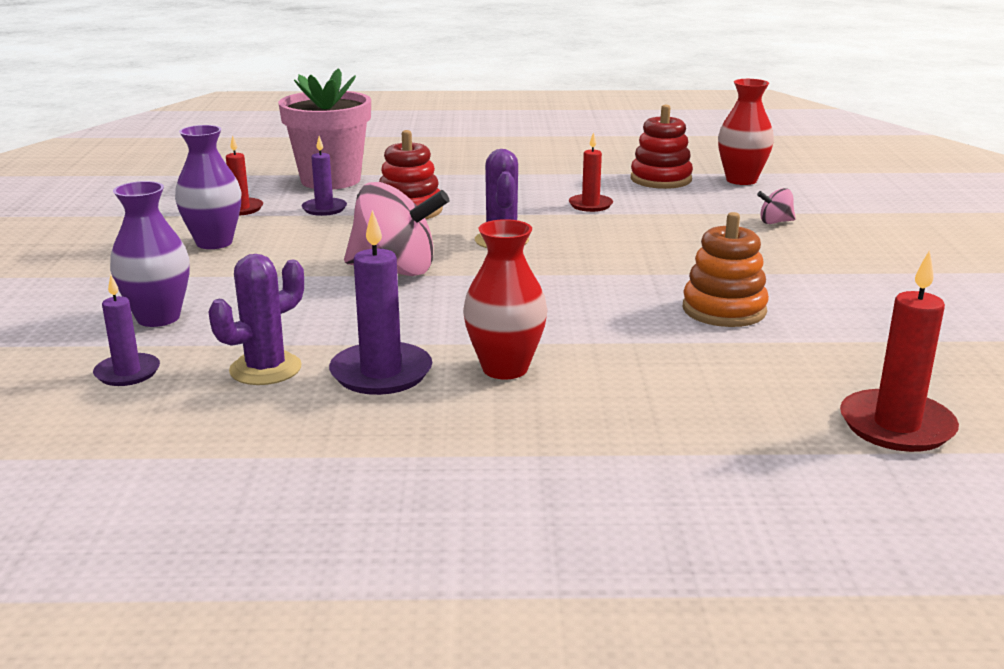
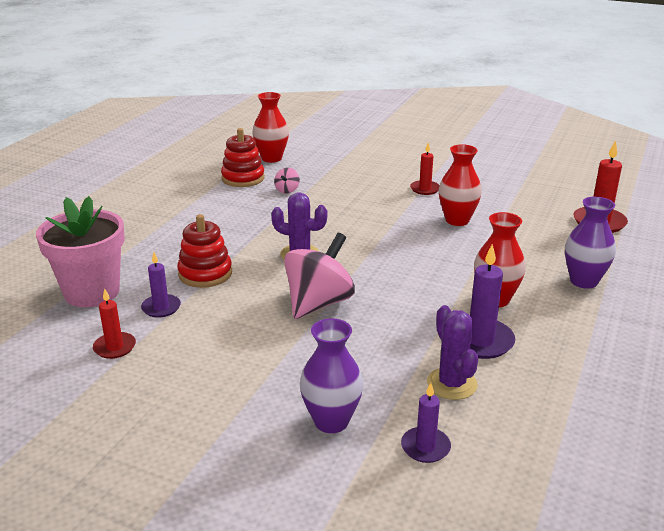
camera: 65 degrees left, 5 degrees up
(214, 243) = (187, 373): purple vase -> purple vase (583, 281)
(590, 205) = (265, 211): red candle -> red candle (425, 189)
(724, 310) = (457, 220): orange stacking toy -> red vase
(775, 222) = (348, 171): pink spinning top -> pink spinning top (287, 190)

